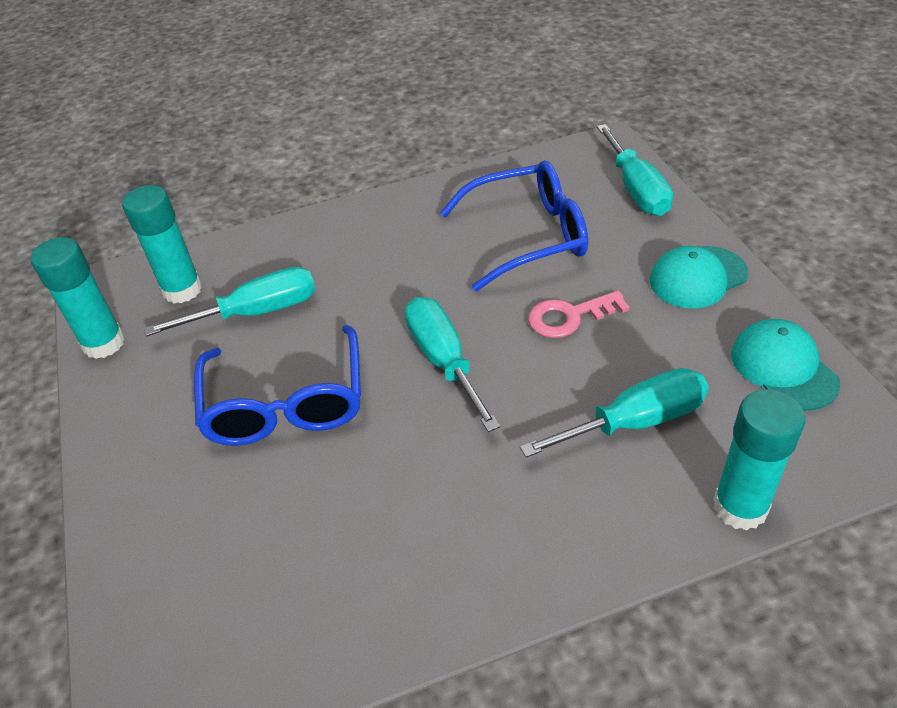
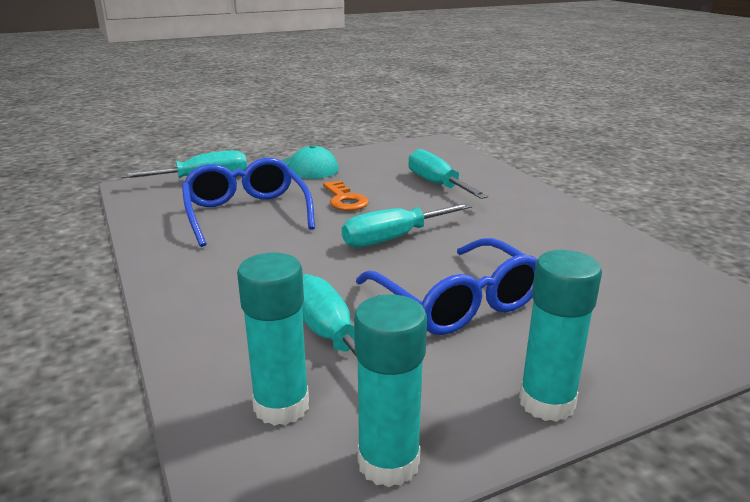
camera: 100 degrees left, 20 degrees down
(285, 403) = (456, 302): blue glasses -> blue glasses turned 75 degrees clockwise
(569, 317) = (345, 200): pink key -> orange key
(740, 507) = (486, 166): turquoise glue stick -> turquoise glue stick (547, 402)
(783, 368) = (387, 154): turquoise cap -> none

